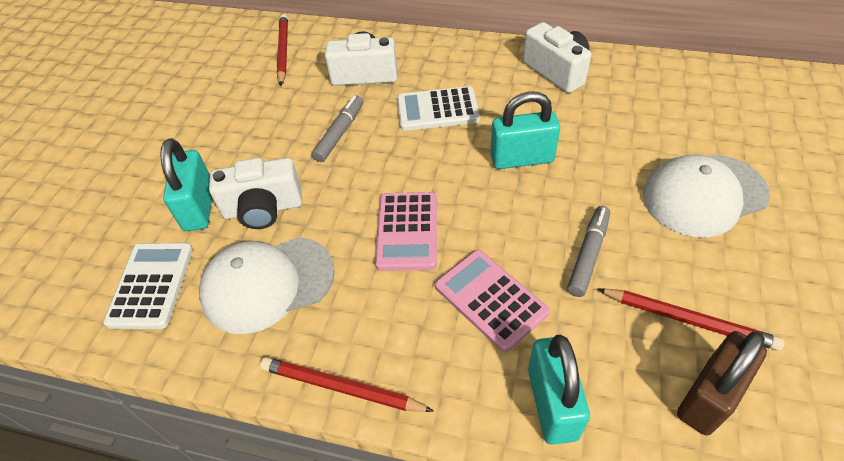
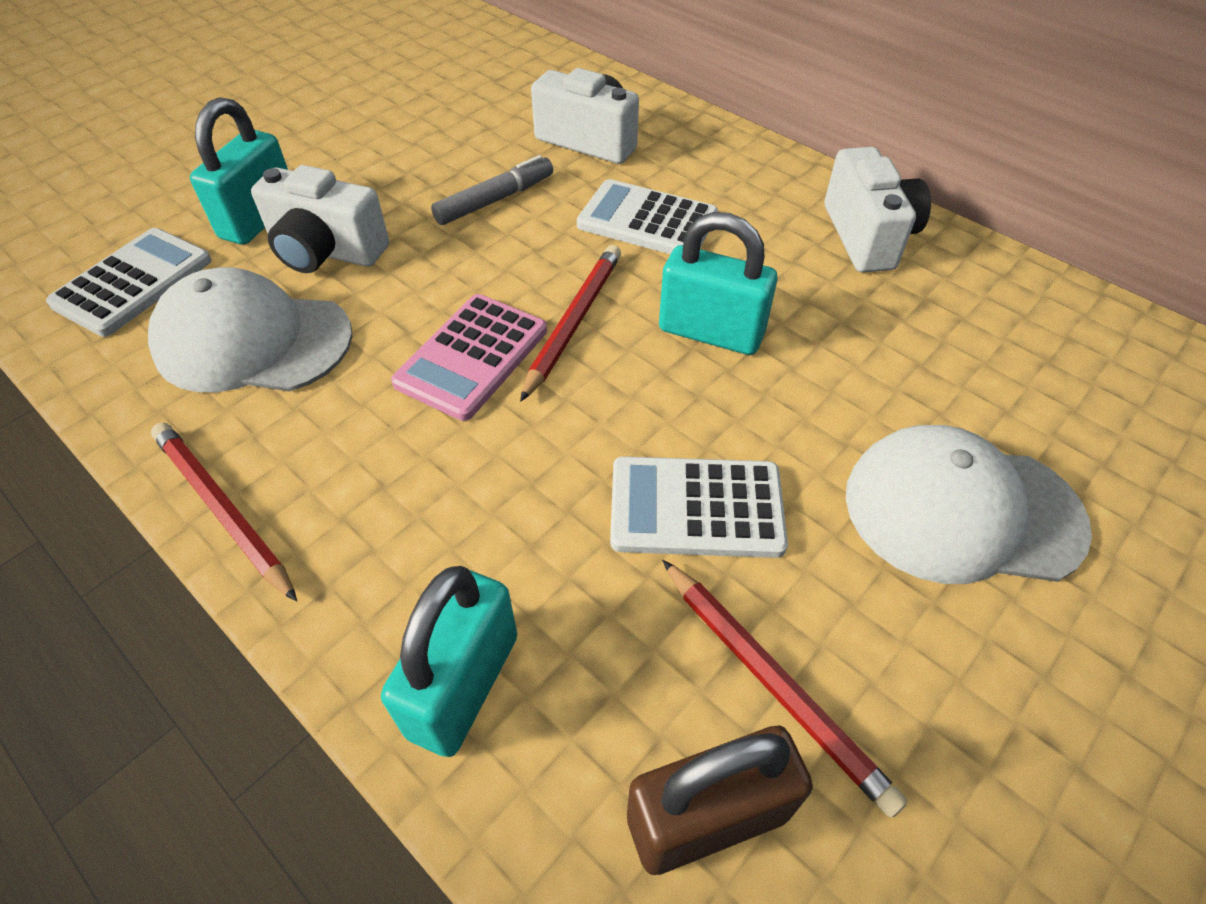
camera: 25 degrees right, 0 degrees up
(283, 51) = (512, 77): red pencil -> red pencil (573, 322)
(490, 299) = (502, 498): pink calculator -> none
(588, 255) = (696, 508): grey marker -> white calculator

